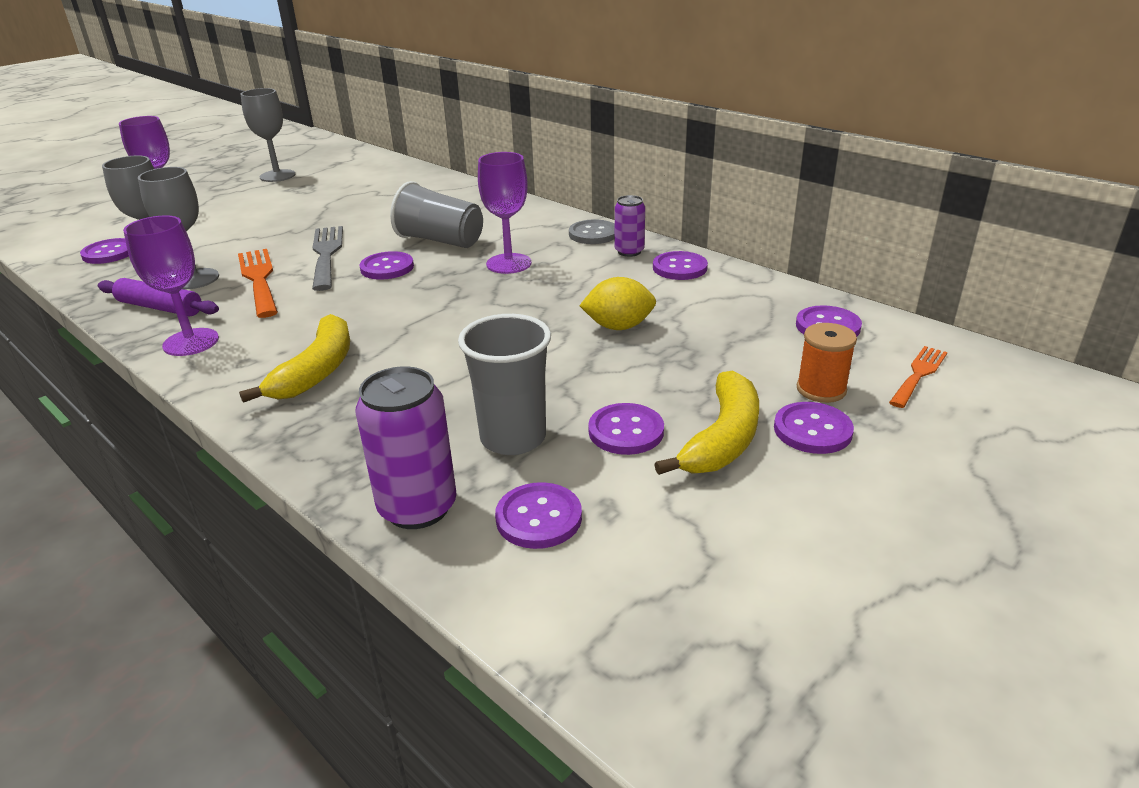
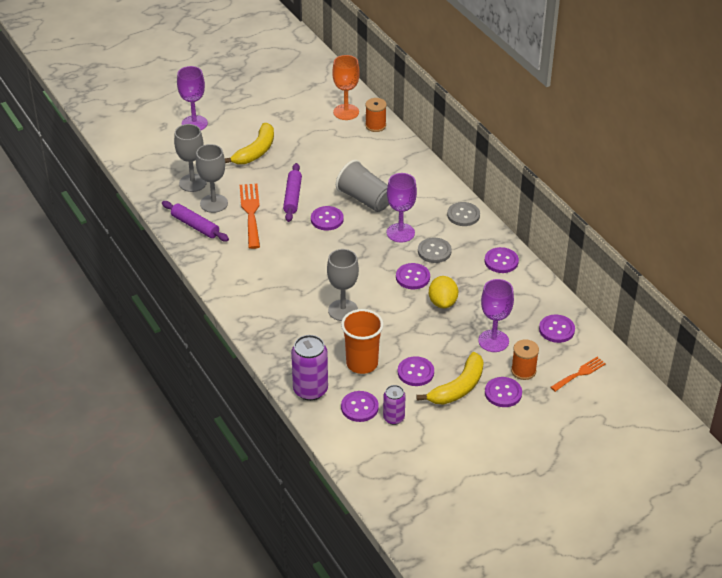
camera: 15 degrees right, 10 degrees up
(109, 253) = (162, 164): purple button -> purple button (412, 277)
(191, 342) = (213, 259): purple goblet -> purple goblet (493, 341)
(277, 176) = (269, 93): grey goblet -> grey goblet (343, 310)
(316, 371) = (276, 297): yellow banana -> yellow banana (255, 151)
(326, 254) = (292, 197): grey fork -> purple rolling pin
(387, 176) = (346, 112): none -> orange goblet
(431, 181) = (375, 126): none -> orange spool
(513, 438) = (362, 363): grey cup -> orange cup
(571, 274) = (434, 251): none -> grey button
(618, 327) = (442, 302): yellow lemon -> yellow lemon turned 75 degrees clockwise
(629, 251) = (478, 238): purple can -> purple can (393, 418)

